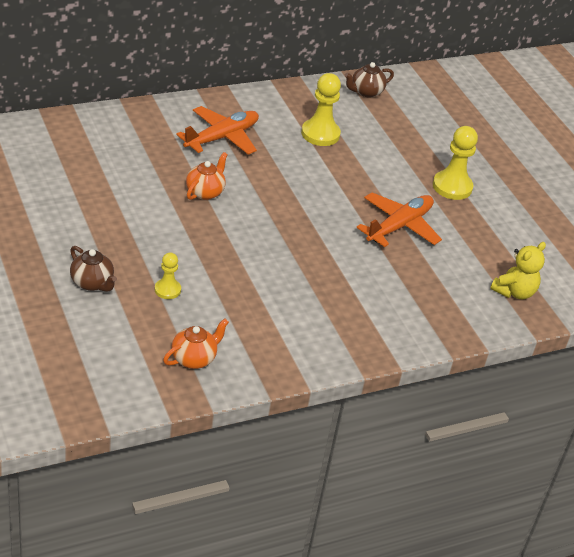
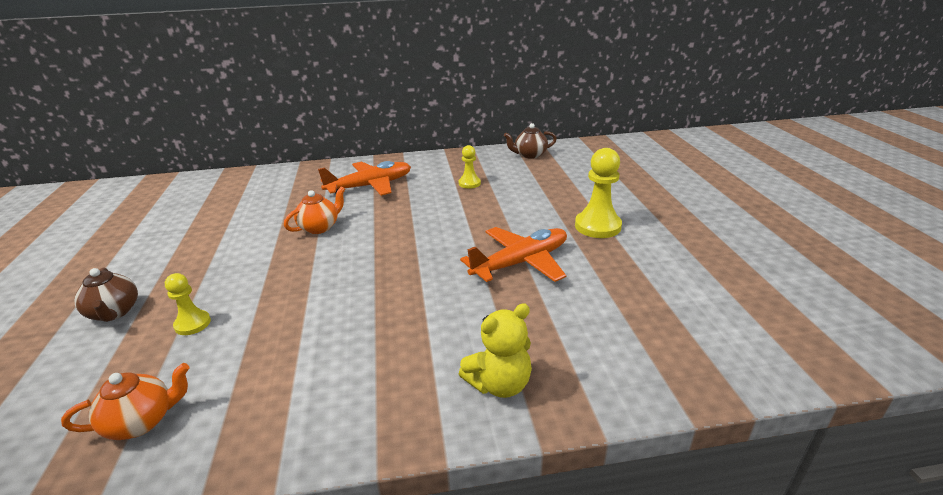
camera: 20 degrees right, 10 degrees down
(320, 134) = (469, 183): yellow pawn -> yellow pawn, size x0.58
(514, 292) = (662, 347): yellow teddy bear -> yellow teddy bear (499, 384)

